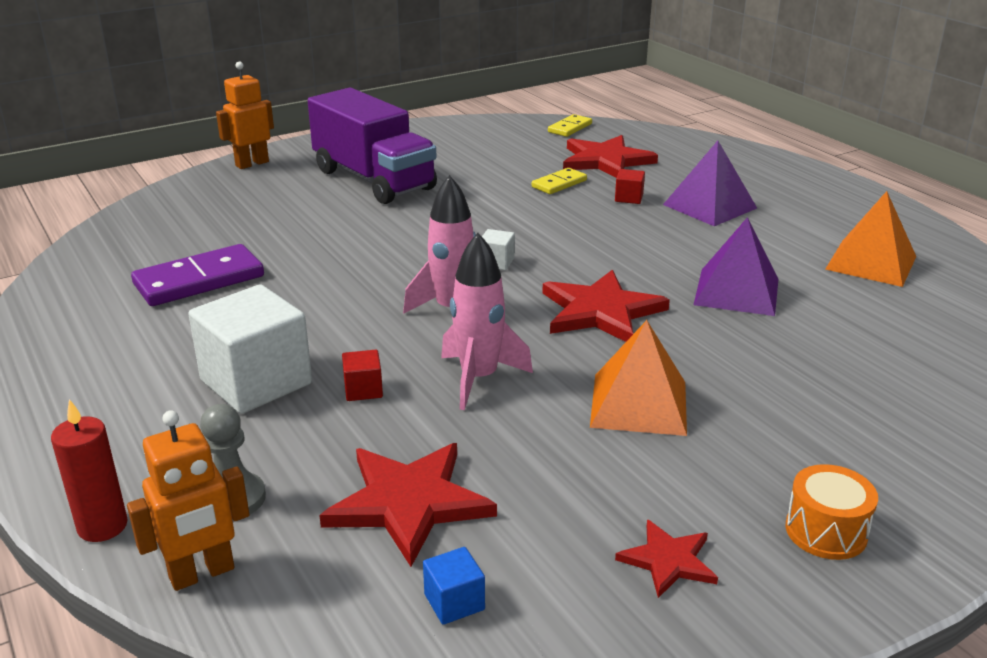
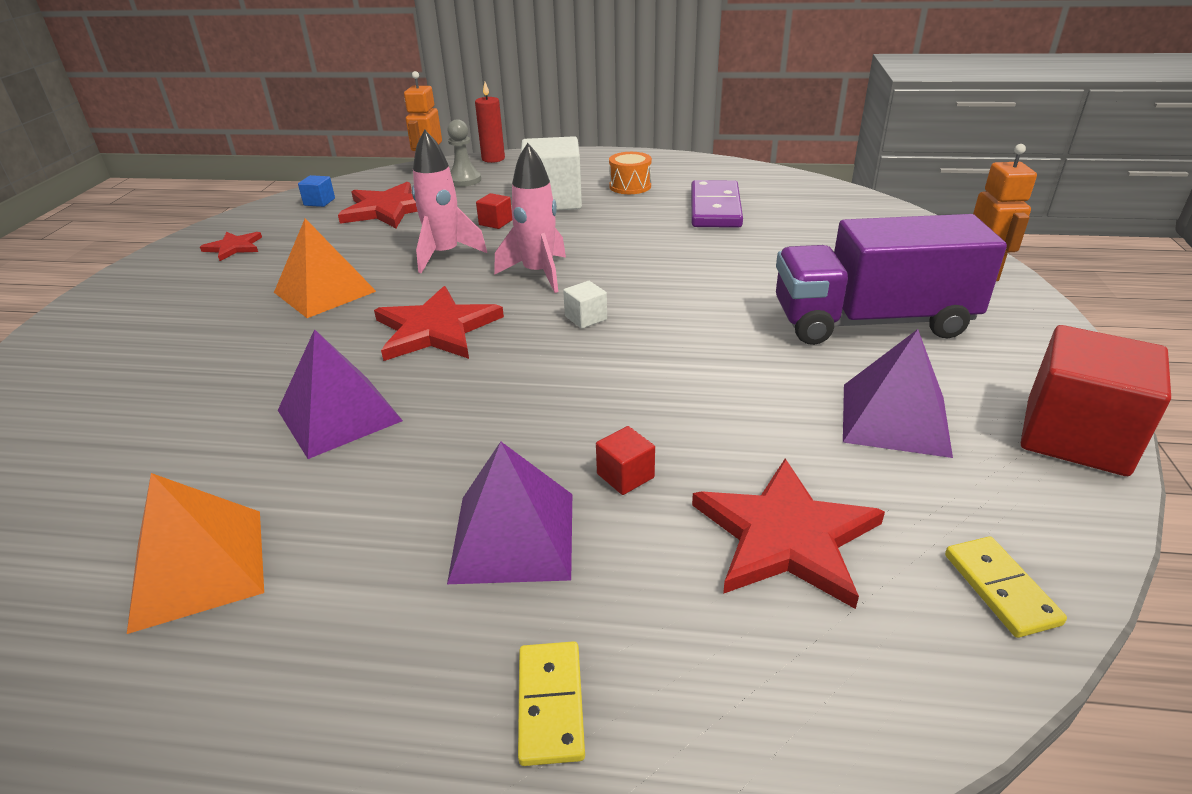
camera: 130 degrees right, 5 degrees up
(439, 127) = (1075, 436): none -> red cube
(480, 158) = (894, 419): none -> purple pyramid
(559, 184) = (735, 441): yellow domino -> yellow domino (551, 704)
(826, 531) = (148, 292): orange drum -> orange drum (630, 186)

